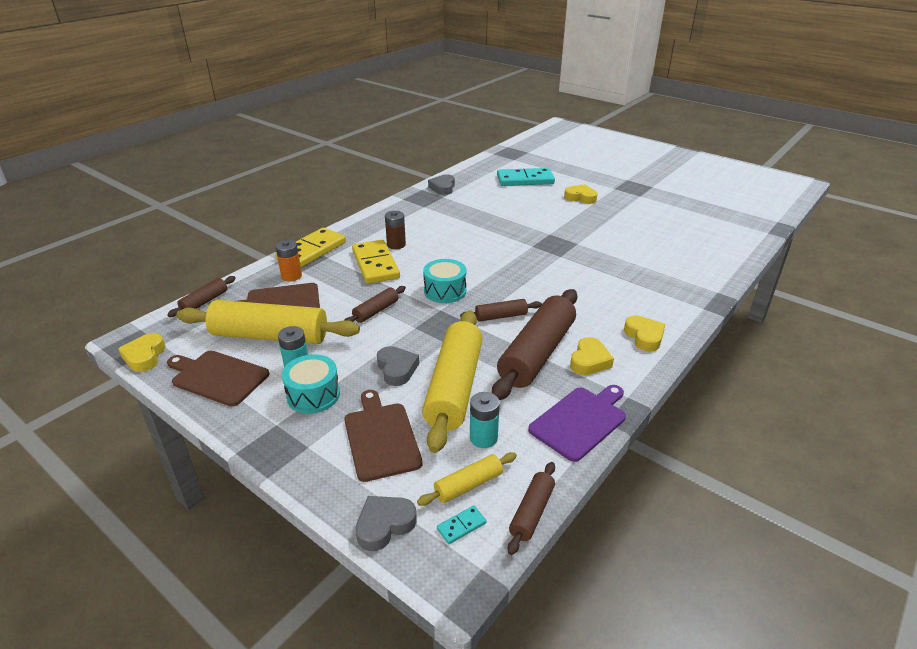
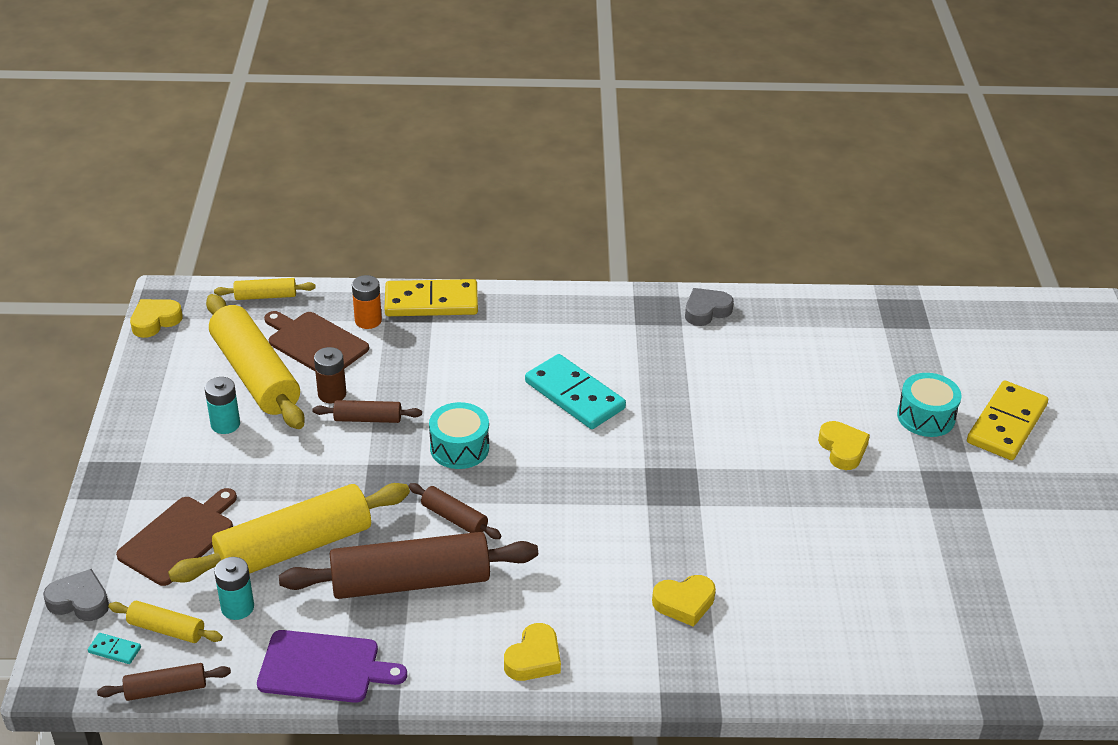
camera: 50 degrees right, 5 degrees up
(204, 302) = (265, 296): brown rolling pin -> yellow rolling pin
(217, 377) = (168, 384): brown cutting board -> none
(313, 395) = (198, 459): turquoise drum -> turquoise drum (926, 417)
(375, 264) = (456, 364): yellow domino -> yellow domino (1006, 424)
(396, 245) = (516, 355): brown battery -> brown battery (332, 394)
(397, 369) = (286, 491): grey heart -> none
(525, 180) = (829, 371): turquoise domino -> turquoise domino (574, 395)
(589, 361) = (437, 630): yellow heart -> yellow heart (684, 603)

